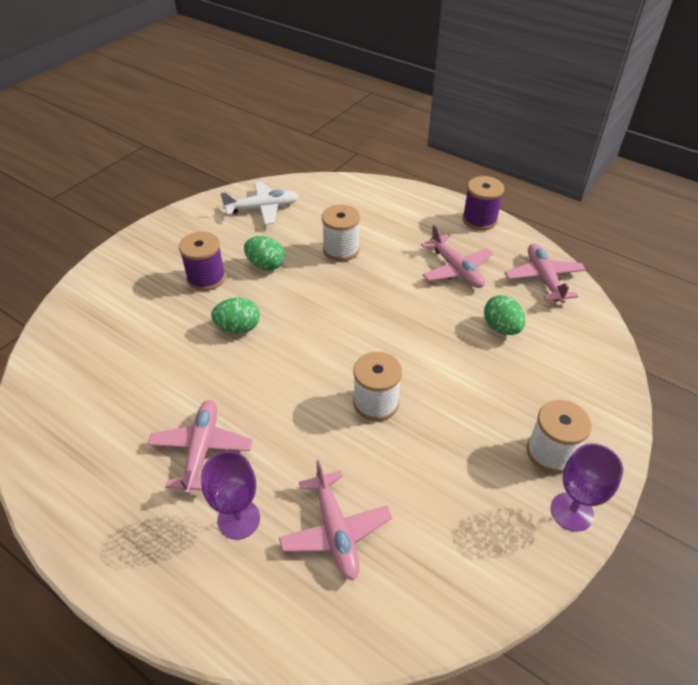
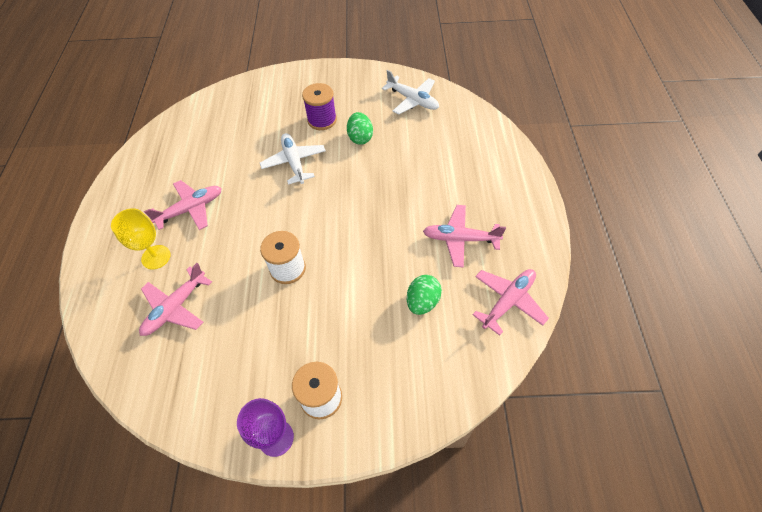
camera: 55 degrees right, 10 degrees up
(238, 327) = (294, 162): green egg -> white plane
(238, 519) = (156, 257): purple goblet -> yellow goblet
(341, 250) = (413, 164): white spool -> none
(456, 269) = (460, 239): pink plane -> pink plane turned 75 degrees clockwise
(479, 220) = (536, 221): purple spool -> none

